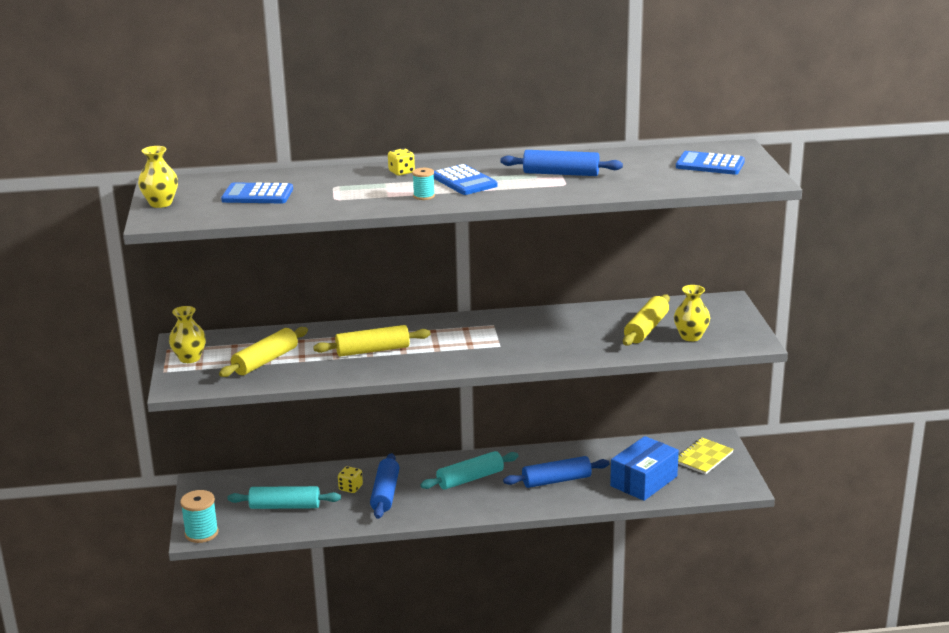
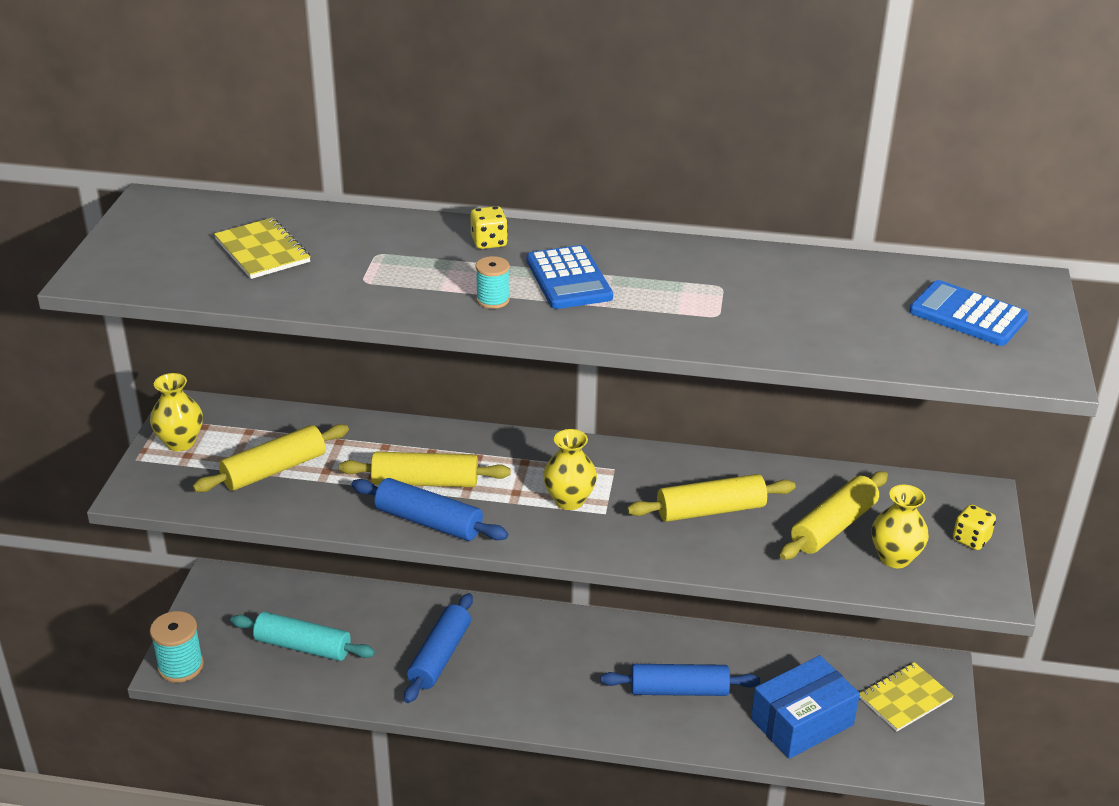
camera: 15 degrees right, 10 degrees up
(160, 203) = (124, 242): yellow vase -> yellow vase (569, 500)
(257, 195) = (262, 251): blue calculator -> yellow notebook
(350, 488) = (399, 635): yellow dice -> yellow dice (971, 539)
(470, 479) = (562, 657): turquoise rolling pin -> none
(561, 173) = (722, 290): blue rolling pin -> blue rolling pin (429, 521)
(566, 334) = (710, 510): none -> yellow rolling pin

